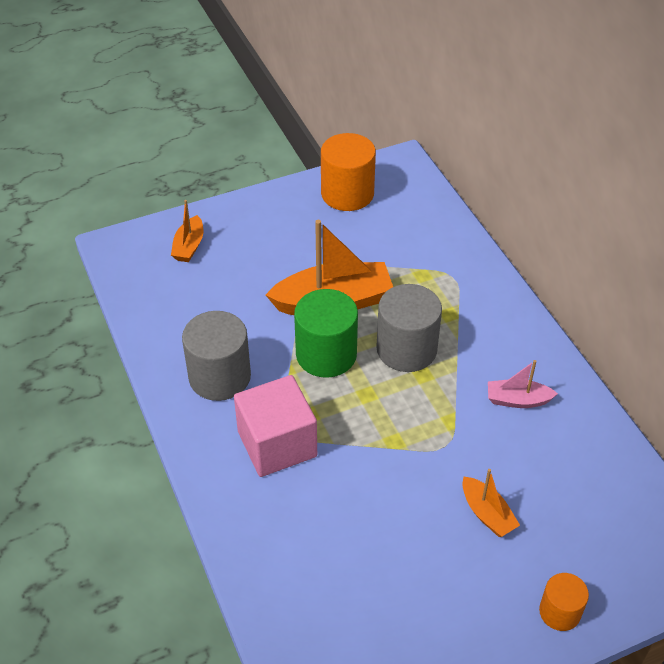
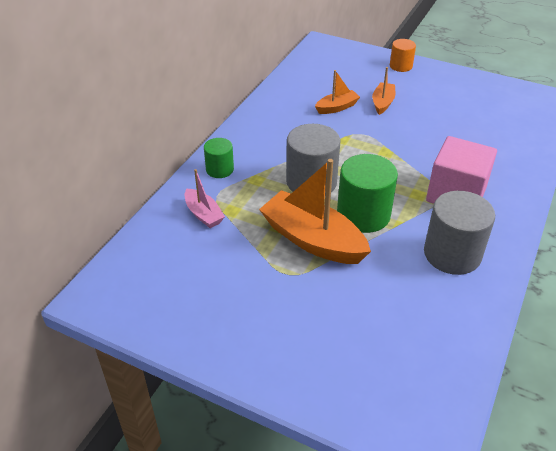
camera: 130 degrees left, 5 degrees down
(189, 246) = (363, 378): orange boat -> orange boat (337, 107)
(347, 194) = (175, 309): orange cylinder -> none
(489, 298) = (219, 169): none -> green cylinder
(517, 400) = (294, 123): pink boat -> pink boat (203, 214)

